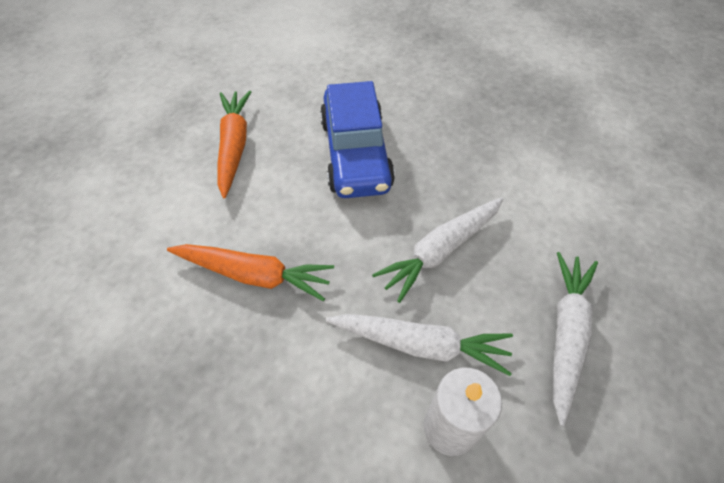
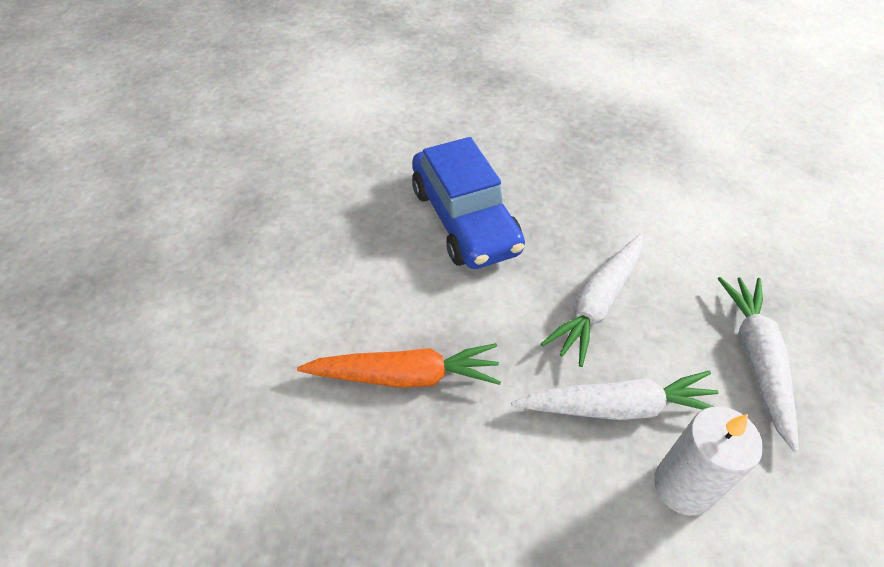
camera: 15 degrees left, 5 degrees down
(234, 146) = (323, 238): orange carrot -> none

